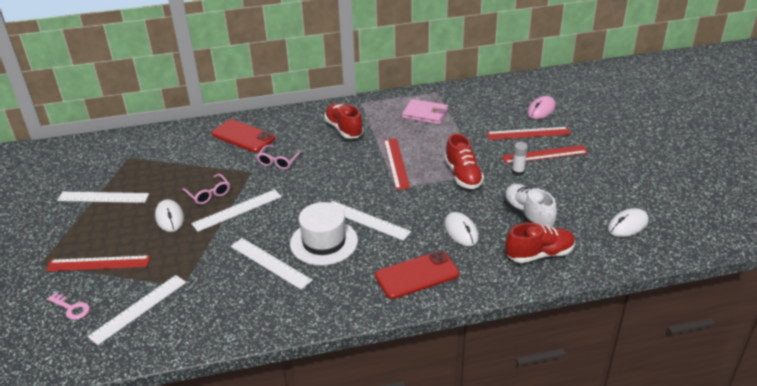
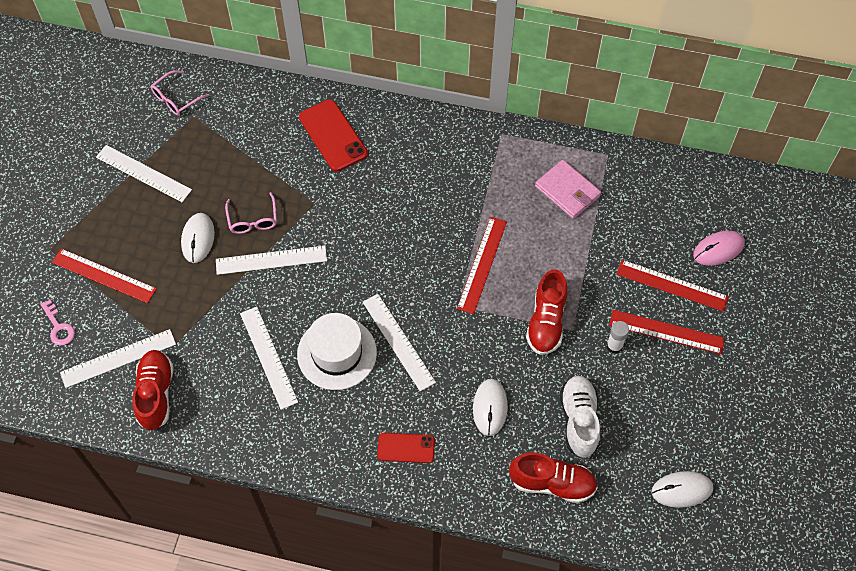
camera: 25 degrees right, 25 degrees up
(278, 161) = (351, 199): pink glasses -> pink glasses (176, 98)
(344, 129) = (454, 176): red shoe -> red shoe (156, 394)
(417, 275) = (406, 448): red phone -> red phone, size x0.62

